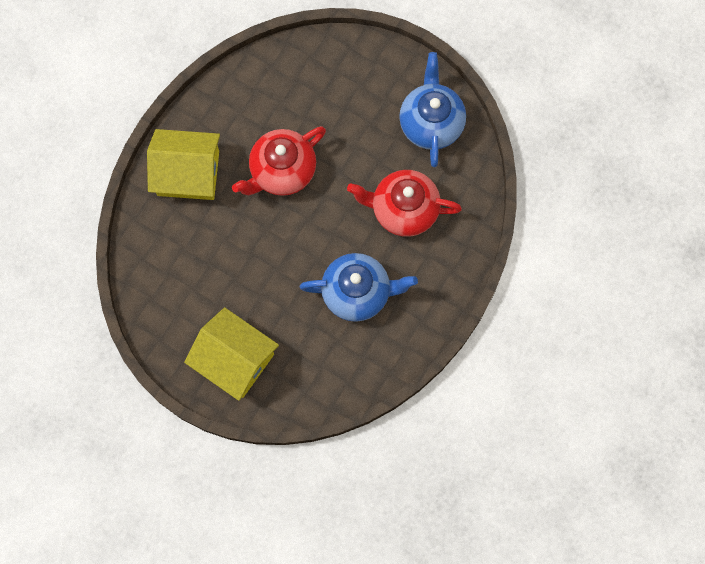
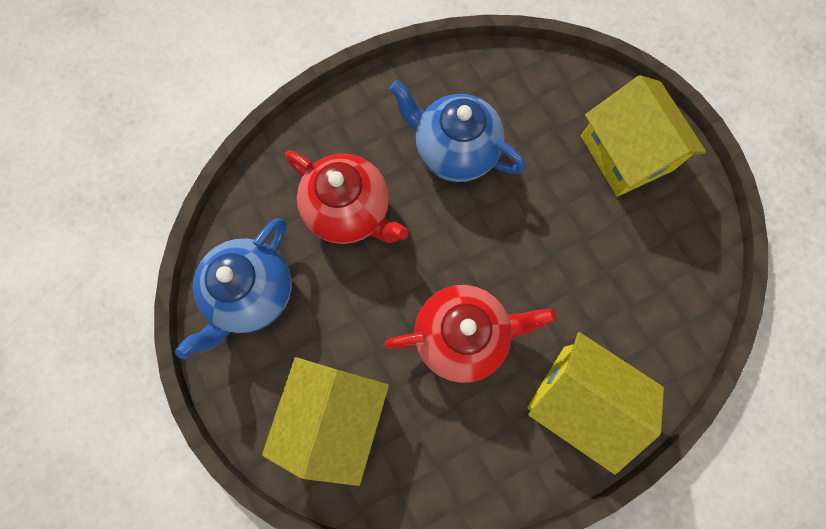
camera: 150 degrees left, 0 degrees up
(333, 82) = (334, 416): none -> yellow house

